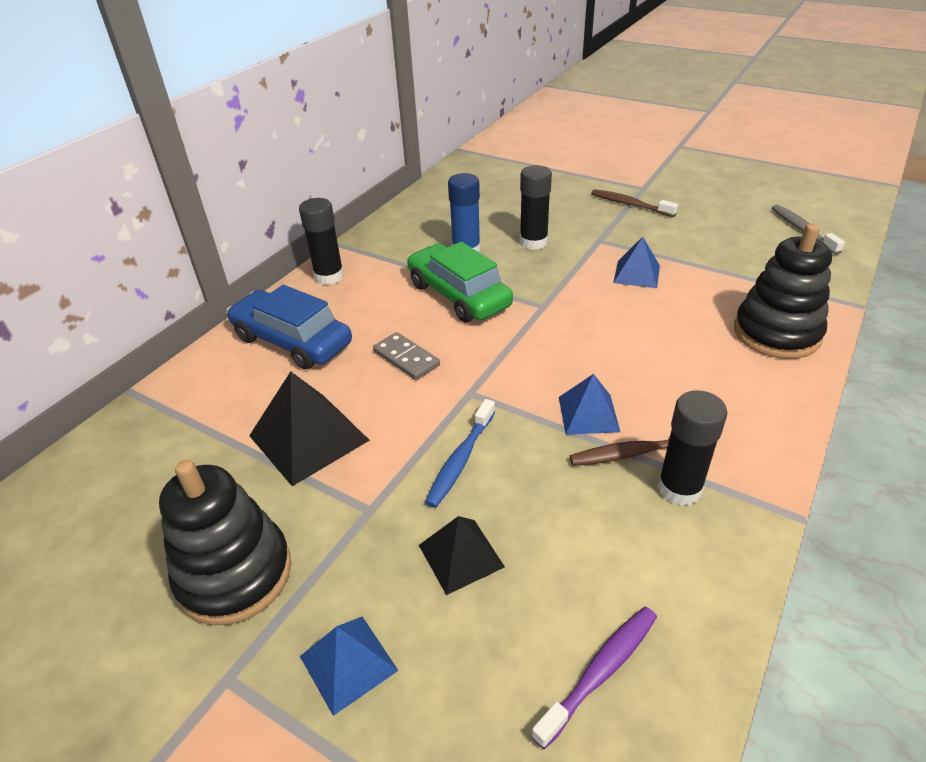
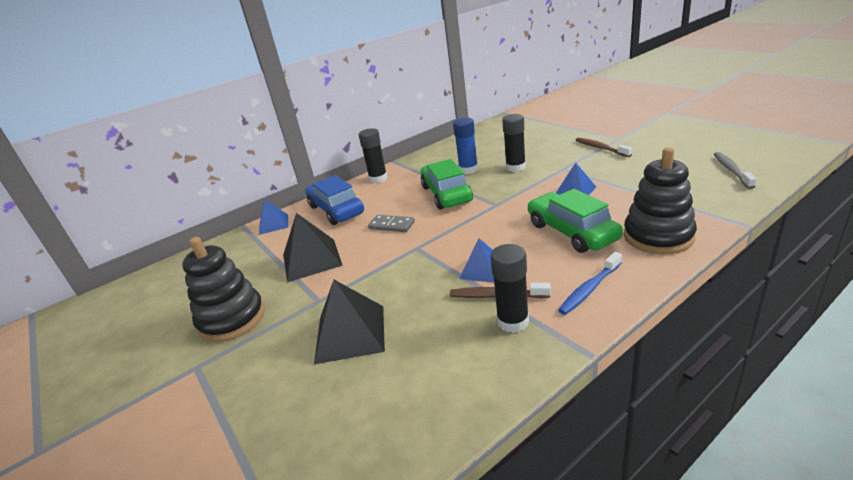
camera: 25 degrees right, 10 degrees down
(348, 663) = (255, 374): blue pyramid -> blue pyramid (273, 224)
(406, 358) = (391, 225): grey domino -> grey domino turned 45 degrees counterclockwise
(460, 460) = (385, 283): blue toothbrush -> blue toothbrush (589, 289)
(461, 555) = (350, 333): black pyramid -> black pyramid, size x1.62
(600, 671) = (387, 413): purple toothbrush -> none
(670, 338) = (571, 232): none -> green car

